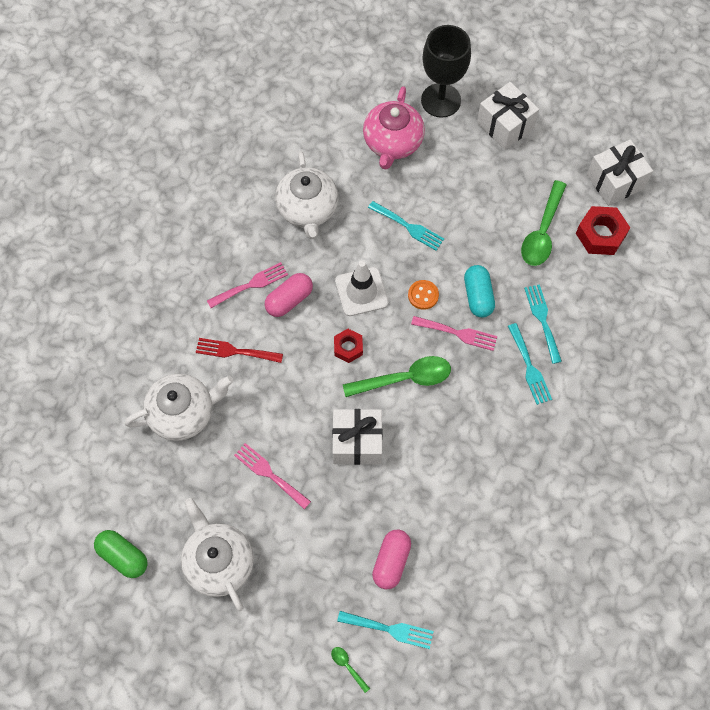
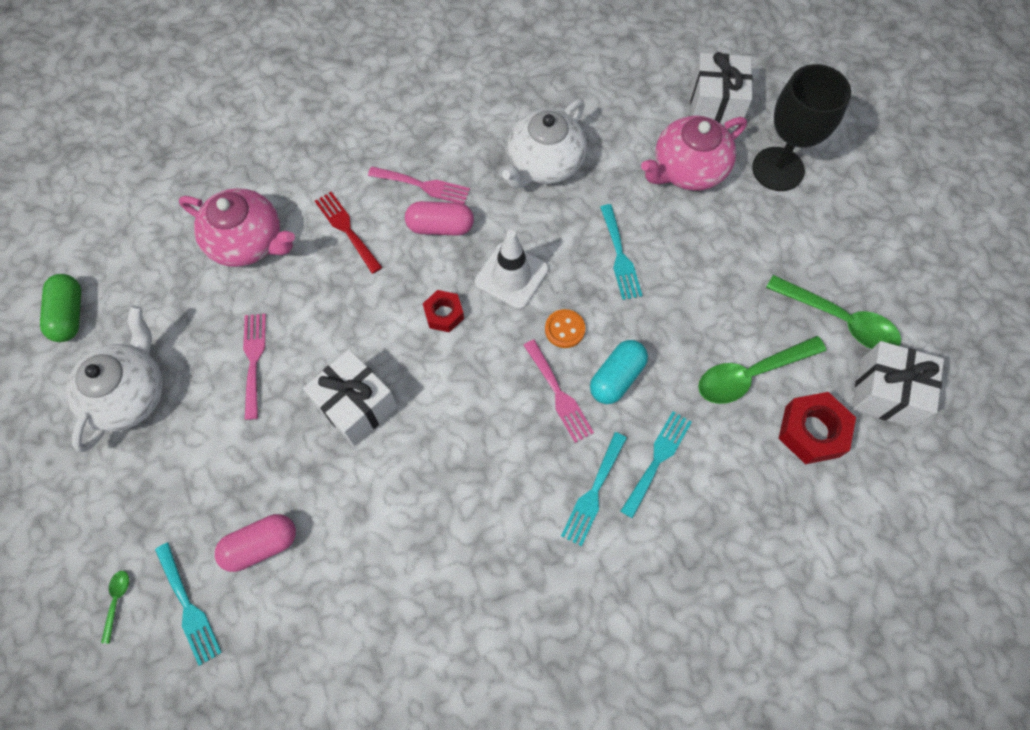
camera: 45 degrees right, 0 degrees up
(183, 413) = (248, 242): white teapot -> pink teapot
(404, 379) = (462, 389): green spoon -> green spoon (839, 320)
(505, 125) = (820, 243): white gift -> white gift (715, 105)

